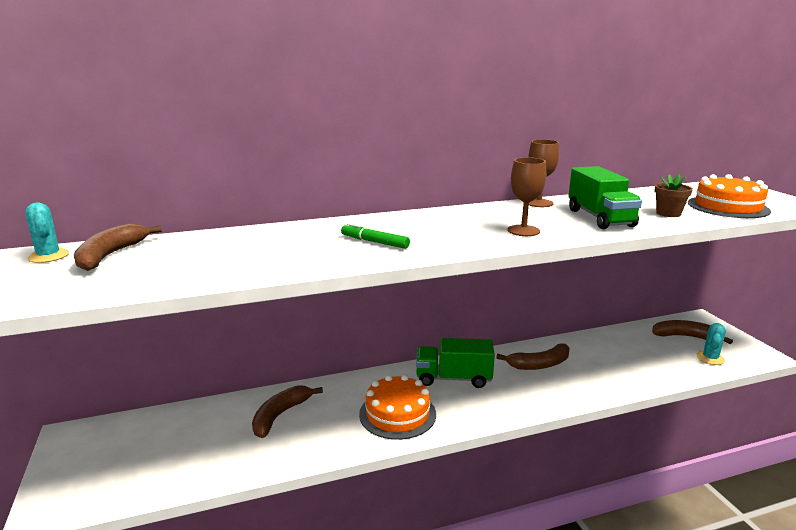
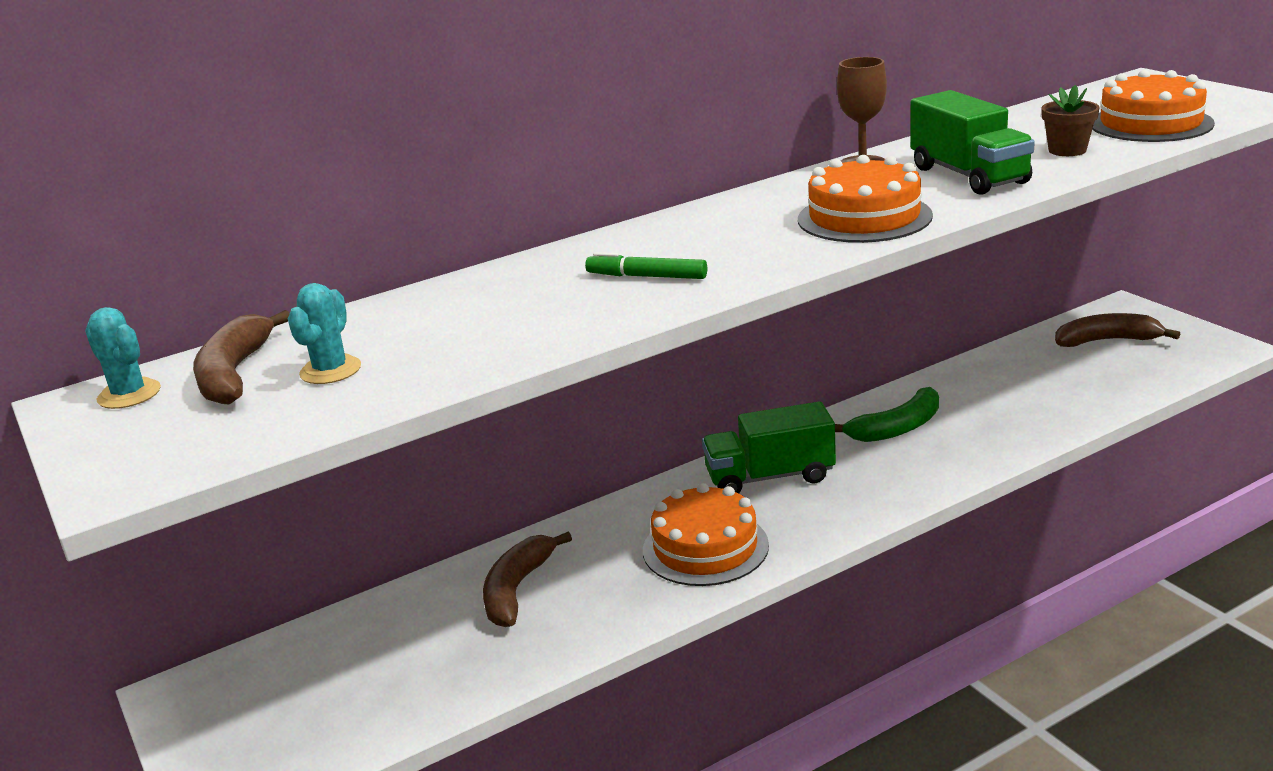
camera: 10 degrees left, 5 degrees up
(523, 231) = (864, 217): brown goblet -> orange cake
(539, 364) = (897, 428): brown banana -> green banana
(710, 358) = (1152, 367): turquoise cactus -> turquoise cactus (330, 370)

